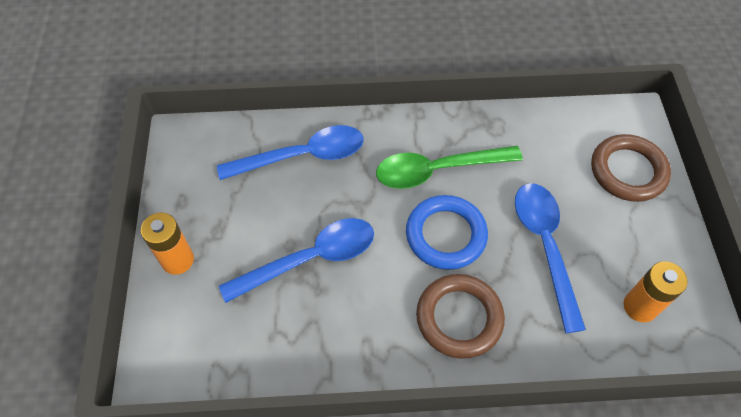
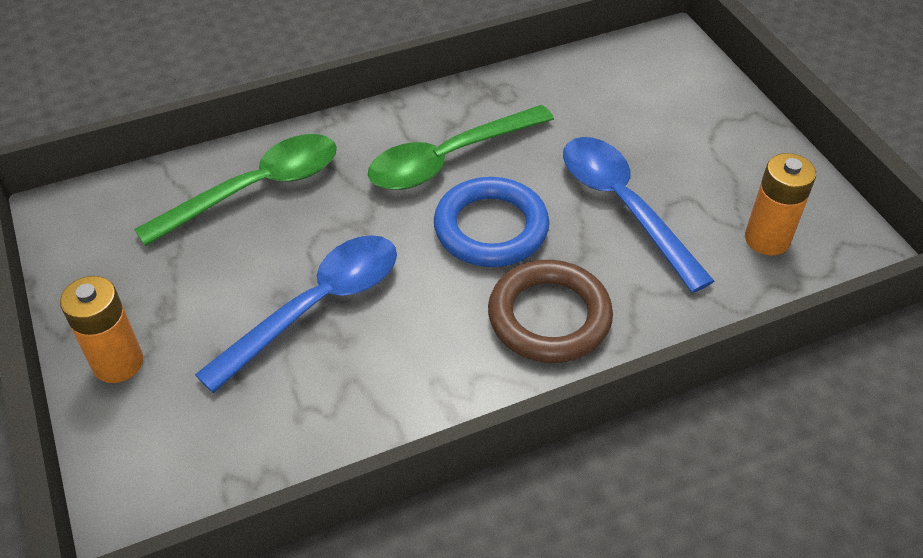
camera: 20 degrees left, 10 degrees down
(302, 156) = (256, 189): blue spoon -> green spoon
(628, 171) = (687, 100): brown ring -> none

